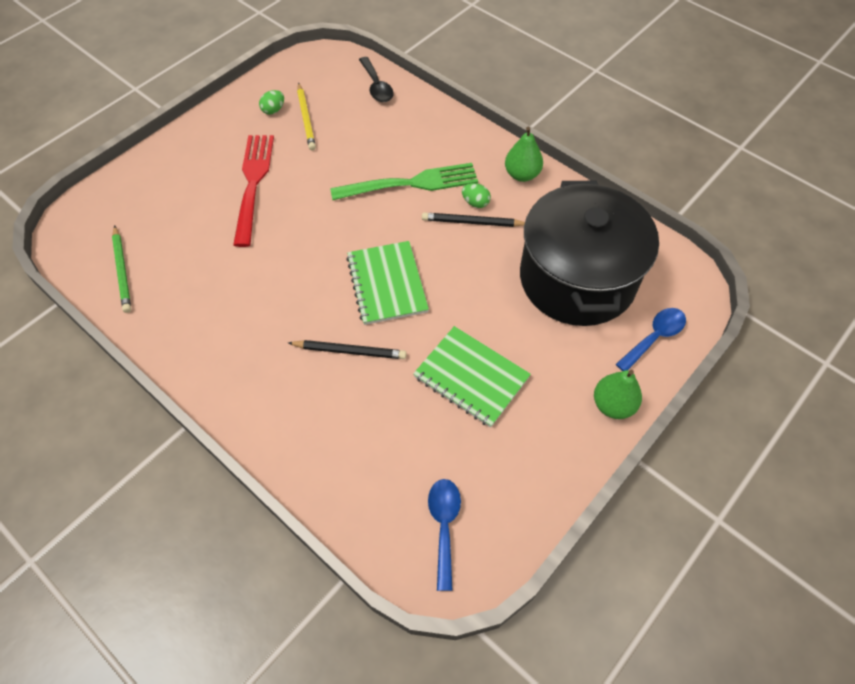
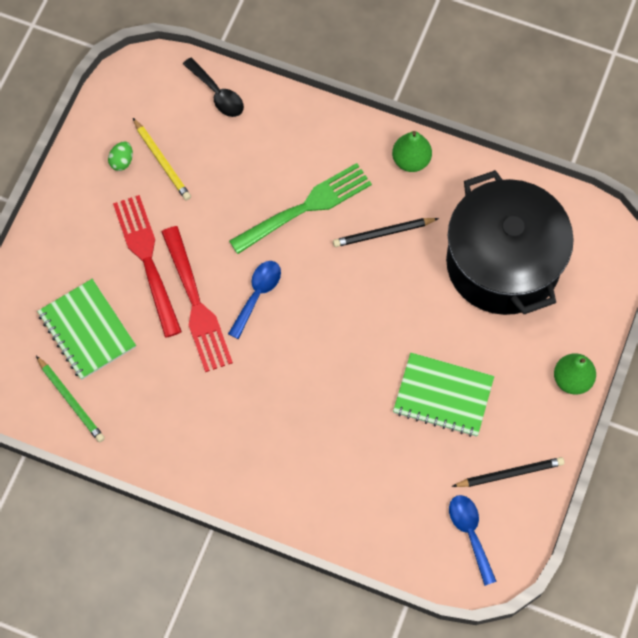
camera: 20 degrees left, 10 degrees up
(275, 228) = (195, 303): none -> red fork
(349, 351) = (326, 408): black pencil -> black pencil (510, 473)
(387, 284) = (330, 328): green notebook -> green notebook (87, 330)
(475, 203) = (378, 209): green egg -> none
(654, 338) = (588, 302): blue spoon -> blue spoon (257, 295)

